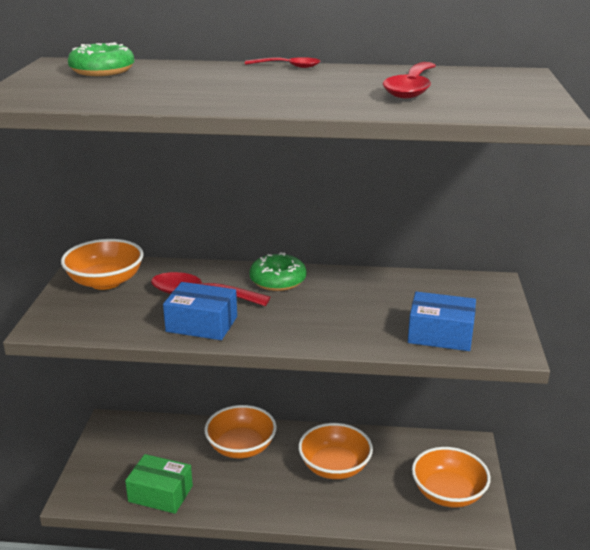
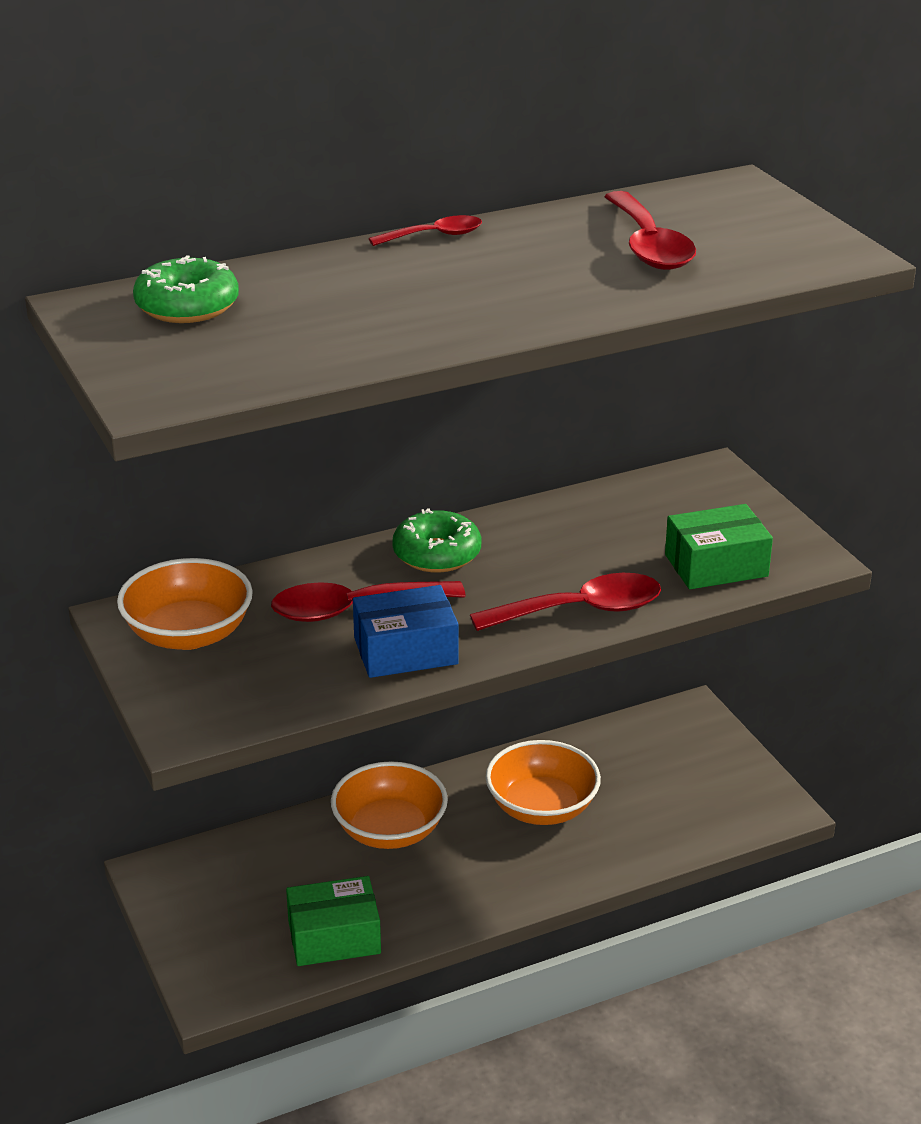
camera: 30 degrees left, 5 degrees up
(327, 334) = (581, 610): none -> red spoon
(440, 334) = (716, 565): blue box -> green box
(448, 493) = (710, 785): orange bowl -> none

